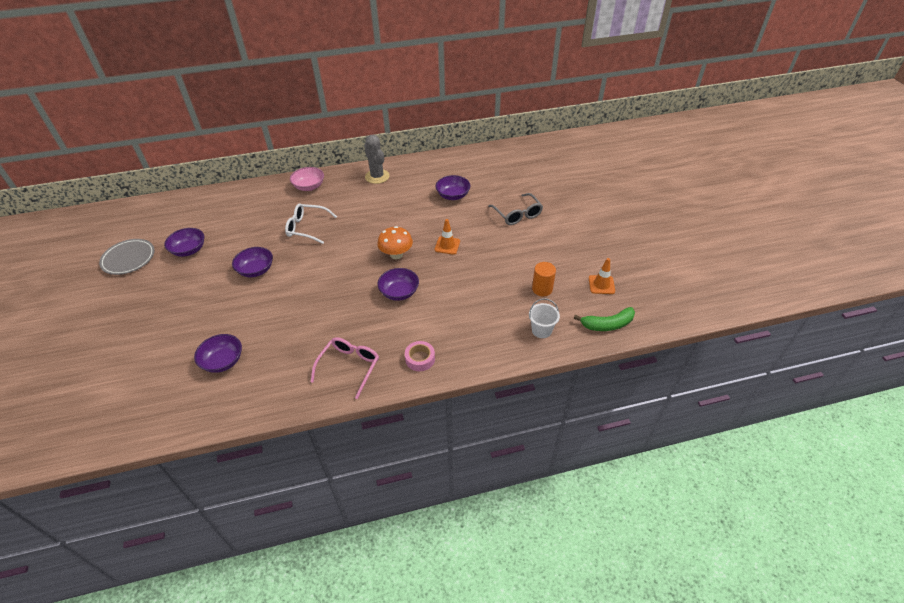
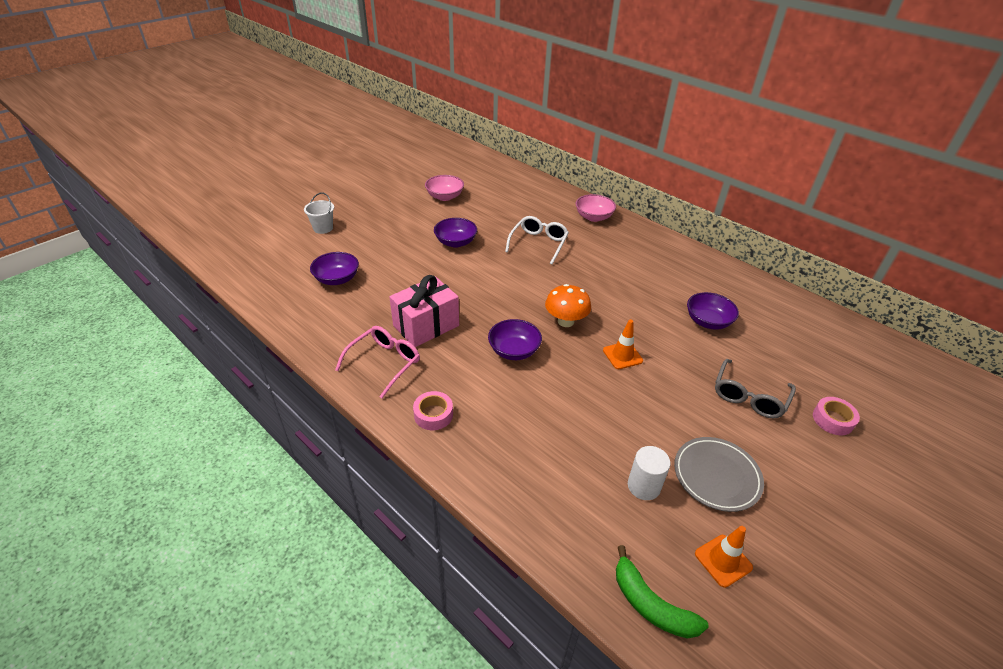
camera: 55 degrees right, 5 degrees down
(129, 259) = (408, 175): grey plate -> grey plate (716, 476)
(189, 250) = (445, 197): purple bowl -> pink bowl
(307, 228) = (538, 244): white glasses -> white glasses turned 45 degrees clockwise
(332, 327) = (426, 325): none -> pink gift
(349, 367) = (384, 363): pink glasses -> pink glasses turned 45 degrees counterclockwise
(377, 176) = (663, 251): grey cactus -> none
(541, 330) = (570, 519): white bucket -> white bucket (323, 228)
(542, 289) = (643, 486): orange cylinder -> white cylinder
(554, 196) = (833, 420): none -> pink tape

